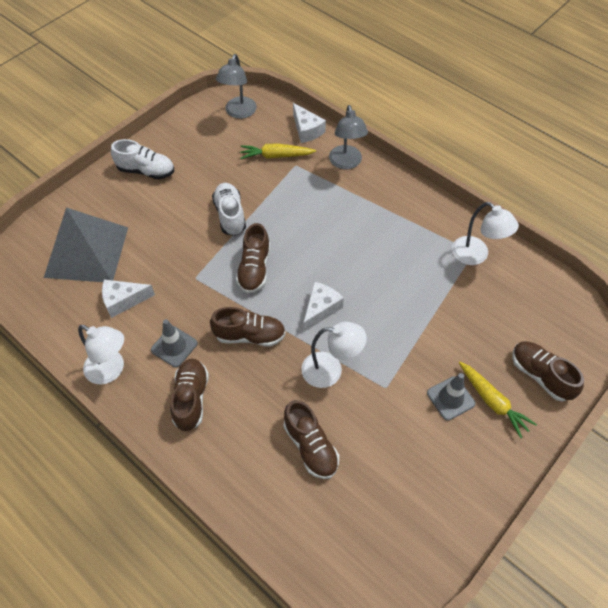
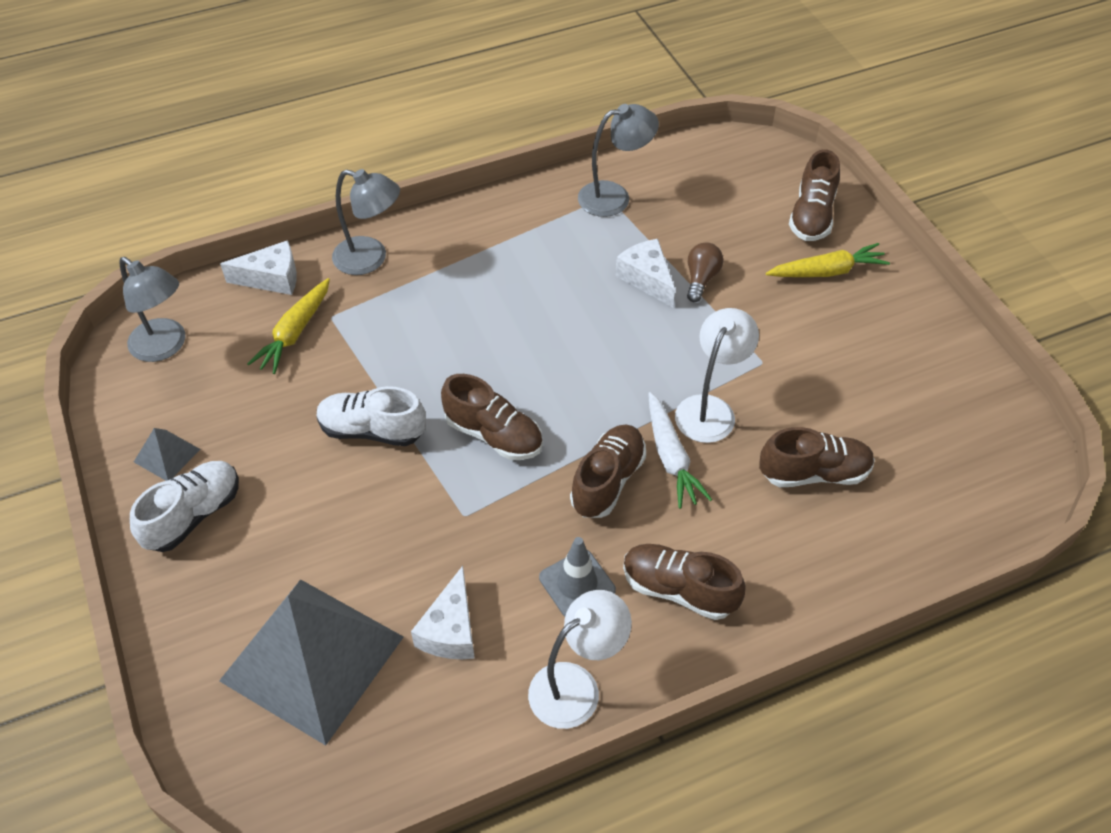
camera: 65 degrees left, 5 degrees down
(175, 145) = (167, 455): none -> grey pyramid
(282, 362) = (671, 457): none -> white carrot
(320, 309) = (608, 383): white cheese -> white cheese (646, 279)
(436, 328) = (701, 279): none -> brown light bulb
(450, 398) = (806, 307): grey traffic cone -> none
(476, 255) = (614, 196): white lamp -> grey lamp
(540, 375) = (812, 216): brown shoe -> brown shoe turned 60 degrees counterclockwise

